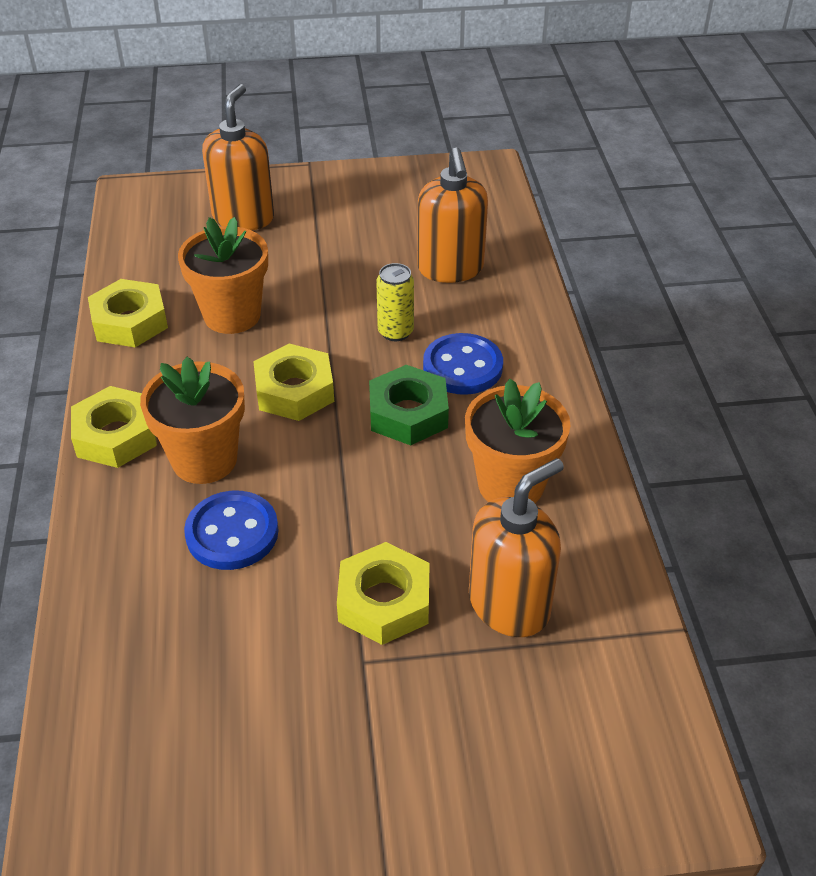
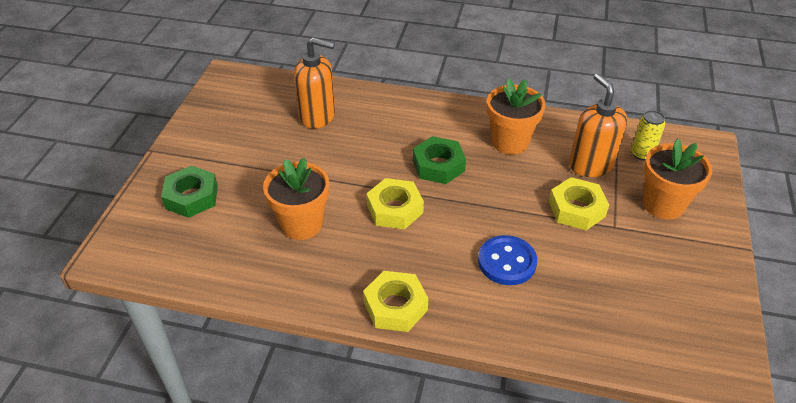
camera: 70 degrees left, 0 degrees up
(130, 322) = (275, 281): yellow nut -> none
(204, 460) = (439, 264): orange flower pot -> orange flower pot (663, 204)
(243, 217) = (191, 197): orange soap dispenser -> green nut
(395, 332) = (363, 153): yellow can -> yellow can (642, 154)
(462, 367) = (409, 134): blue button -> none

